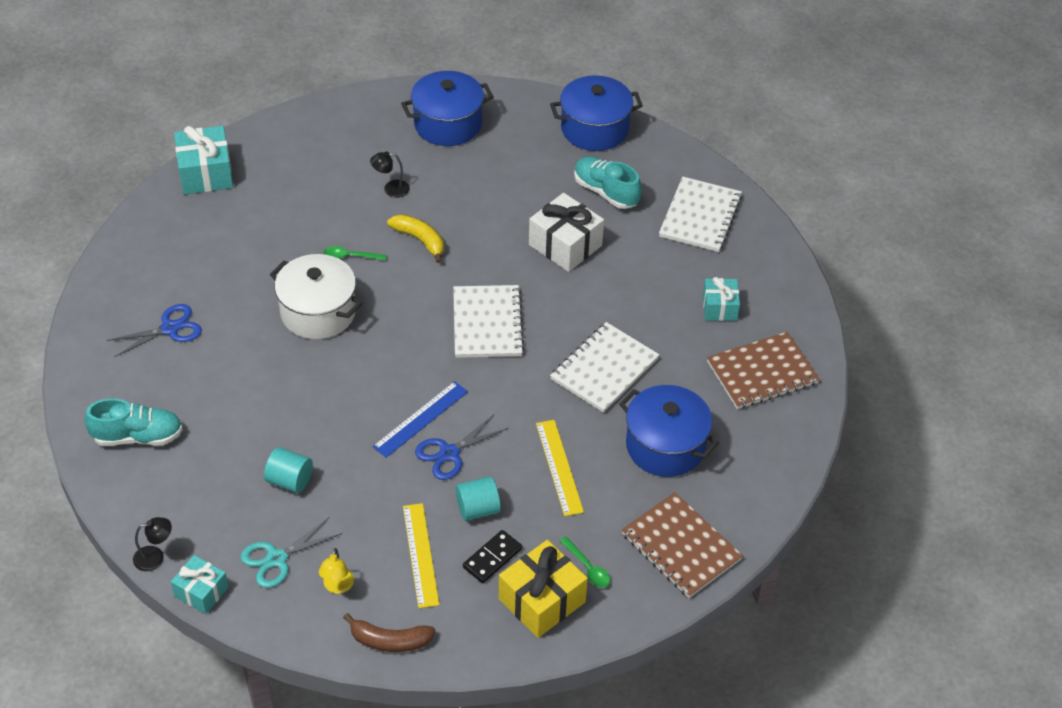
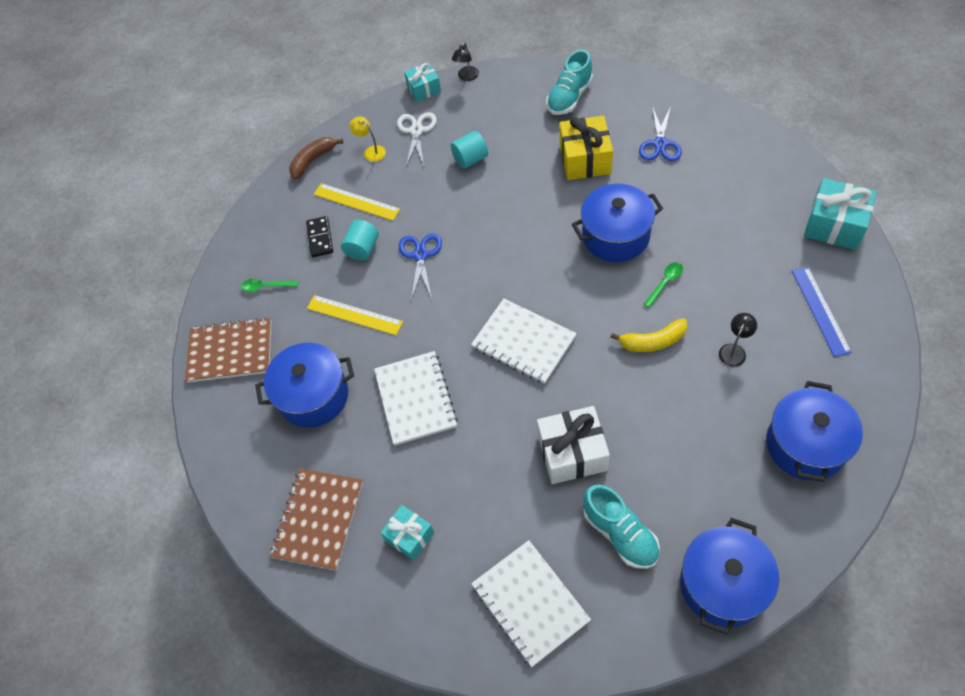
camera: 135 degrees right, 10 degrees up
(276, 558) = (416, 131): turquoise scissors -> white scissors
(318, 312) = (615, 236): white pot -> blue pot
(420, 419) = (464, 253): blue ruler -> blue ruler (820, 310)
(542, 600) = (268, 248): yellow gift -> yellow gift (585, 159)
(605, 192) = (620, 534): turquoise shoe -> turquoise shoe turned 60 degrees clockwise

